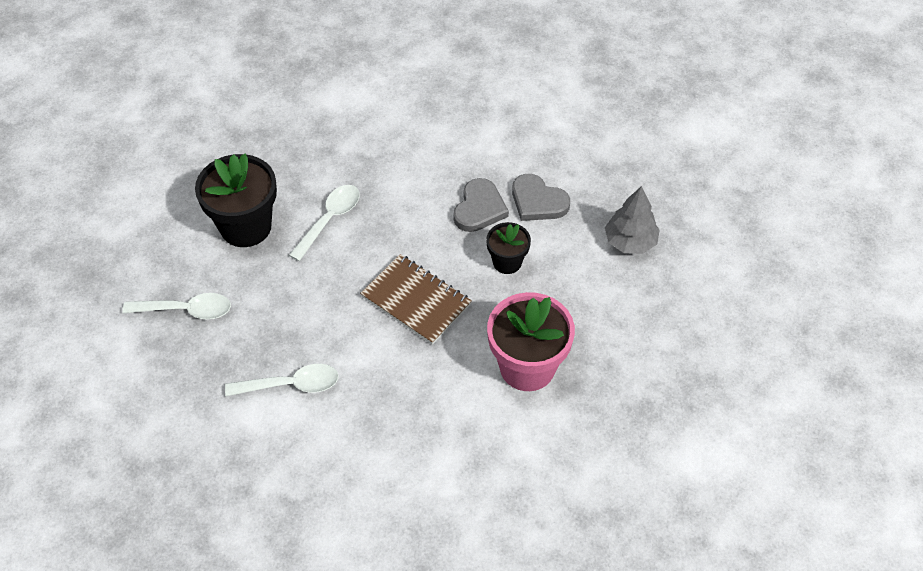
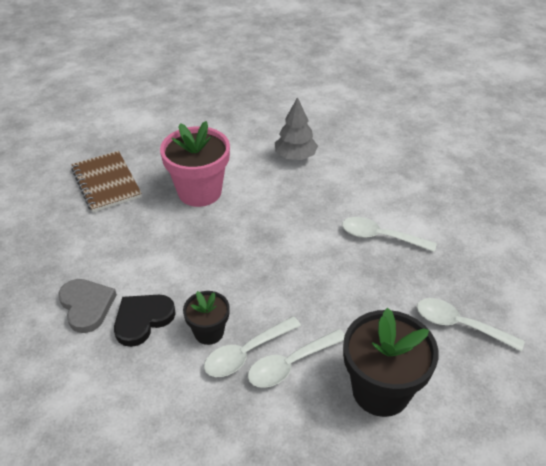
camera: 155 degrees left, 10 degrees down
(372, 215) = (246, 353): none -> white spoon
(416, 301) = (251, 261): brown notebook -> brown notebook (106, 183)
(479, 208) = (142, 320): grey heart -> black heart
(507, 262) = (156, 264): black flower pot -> black flower pot (209, 332)
(630, 242) = (47, 244): grey tree -> grey tree (295, 156)

